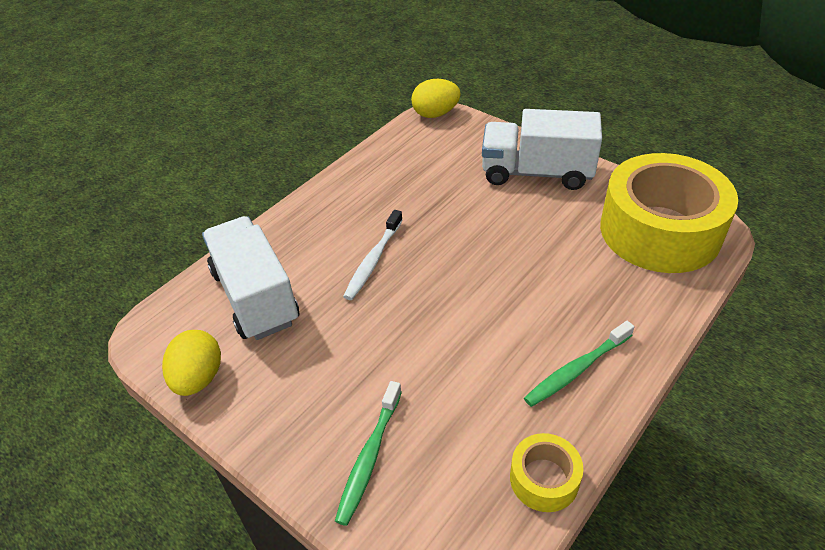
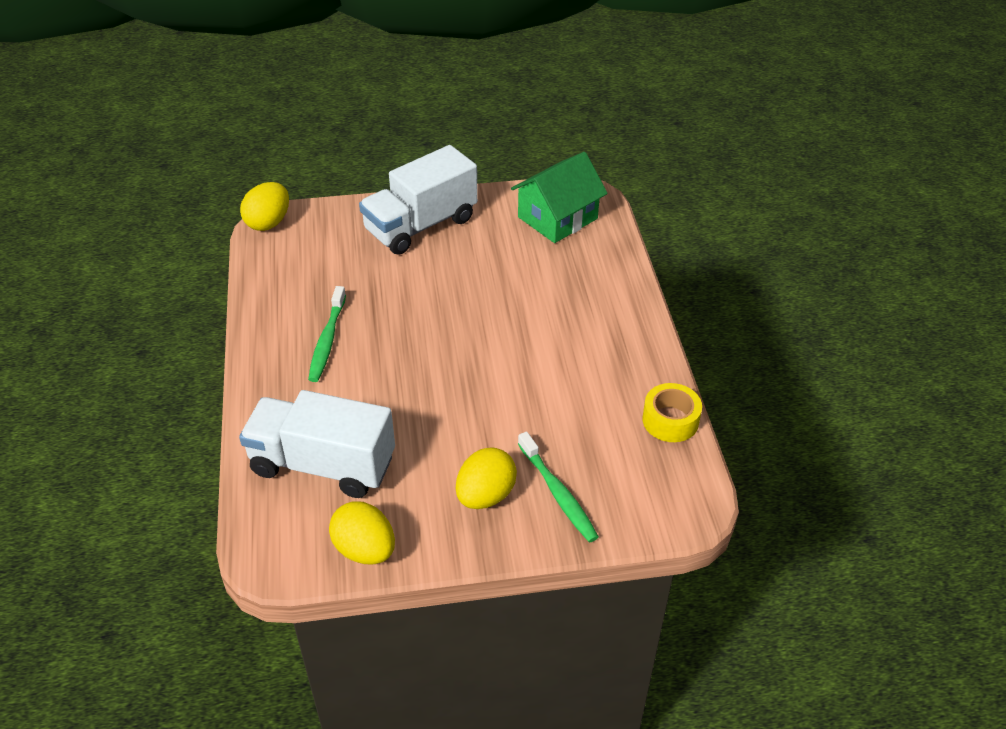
camera: 50 degrees left, 0 degrees up
(318, 409) = (485, 495): none -> yellow egg
(373, 260) = (382, 372): white toothbrush -> none
(576, 370) = (613, 345): green toothbrush -> green toothbrush (327, 340)
(660, 231) = (557, 218): yellow tape -> green house

